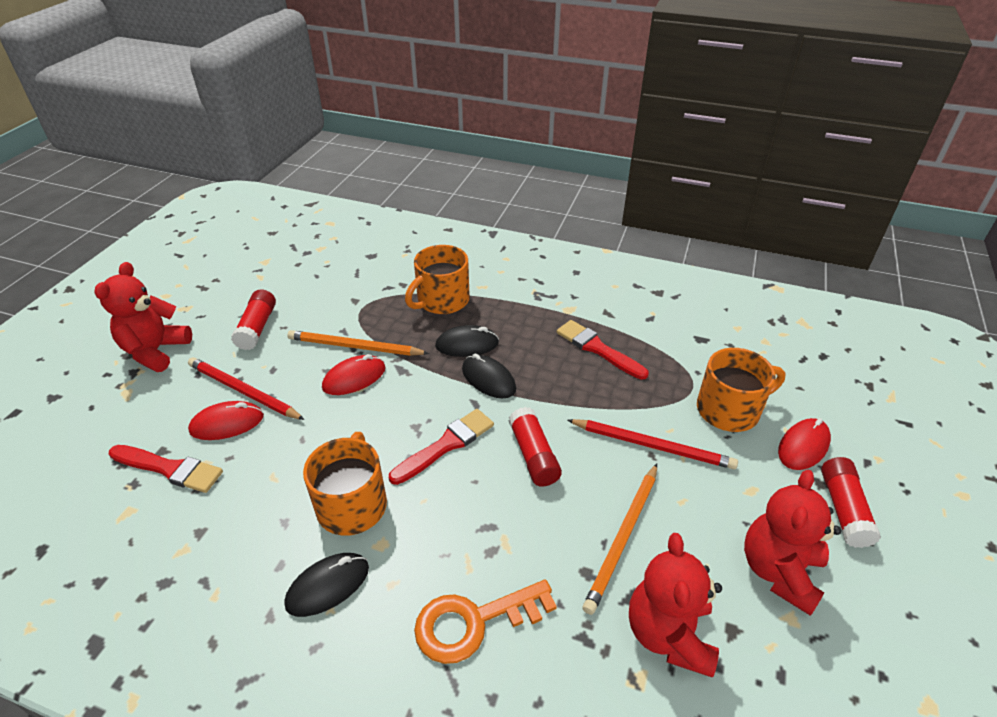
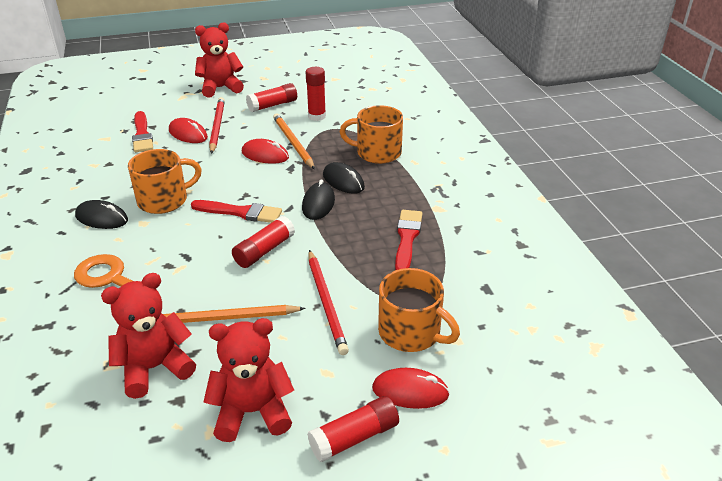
camera: 55 degrees right, 5 degrees down
(324, 307) = (317, 116): none -> red glue stick

